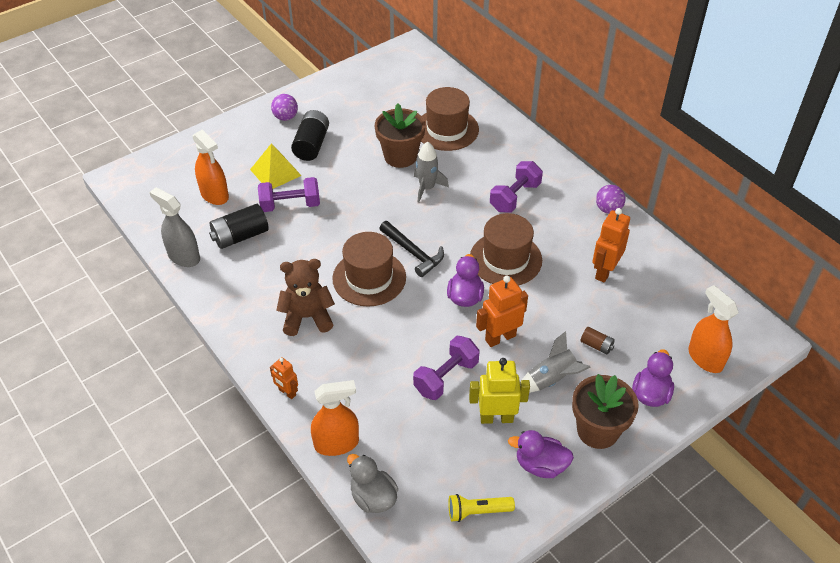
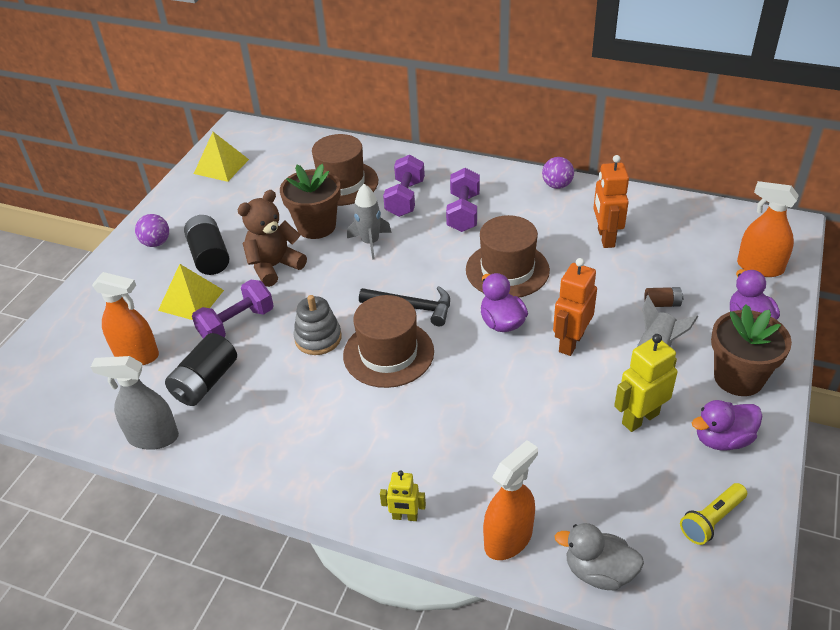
camera: 30 degrees left, 5 degrees down
(287, 392) = (405, 517): orange robot -> yellow robot
(307, 317) = (357, 426): brown teddy bear -> brown teddy bear (274, 266)
(333, 242) = (318, 338): none -> grey stacking toy
(374, 75) = (221, 166): none -> yellow pyramid
(446, 377) = (555, 407): purple dumbbell -> purple dumbbell (405, 198)

